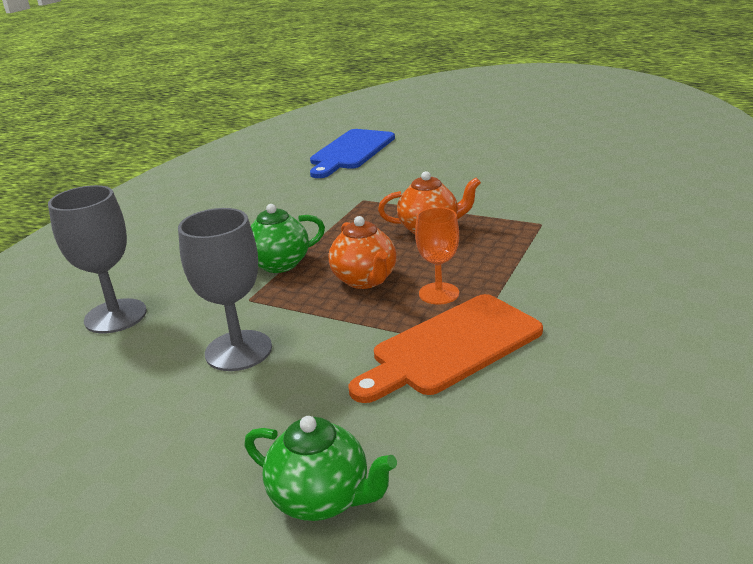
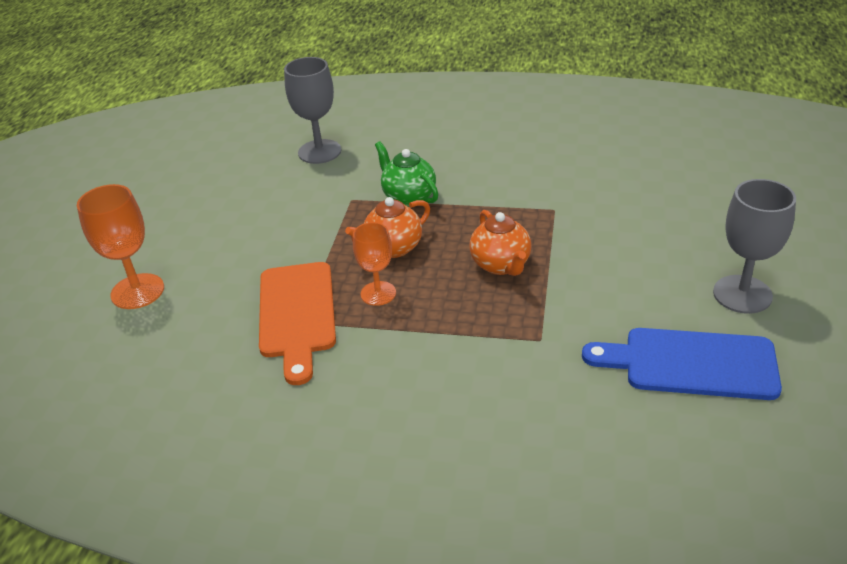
camera: 75 degrees right, 10 degrees up
(238, 350) = (283, 216): grey goblet -> grey goblet (742, 294)
(322, 499) = (137, 291): green teapot -> orange goblet
(351, 152) = (680, 171): blue cutting board -> blue cutting board (691, 363)
(451, 347) = (297, 314): orange cutting board -> orange cutting board turned 135 degrees counterclockwise

